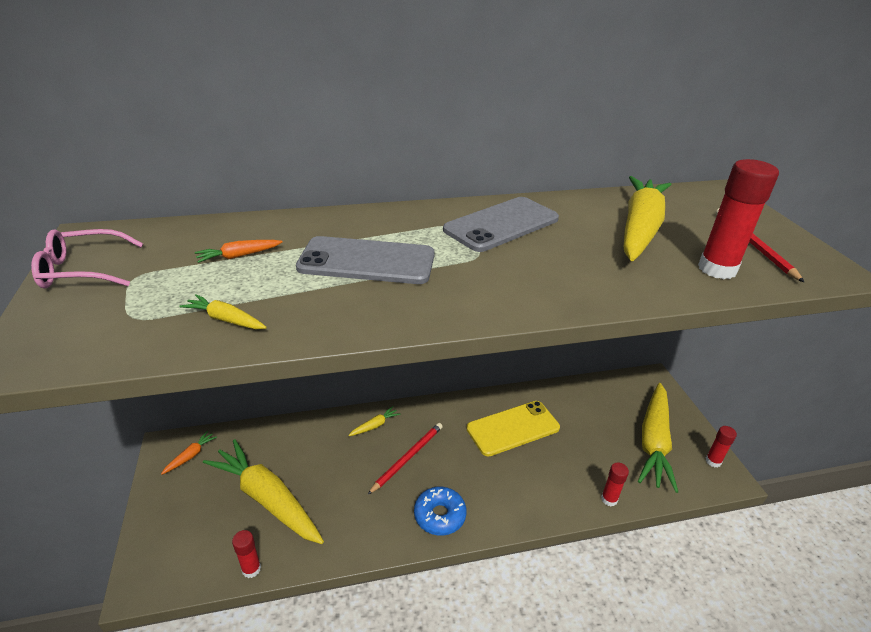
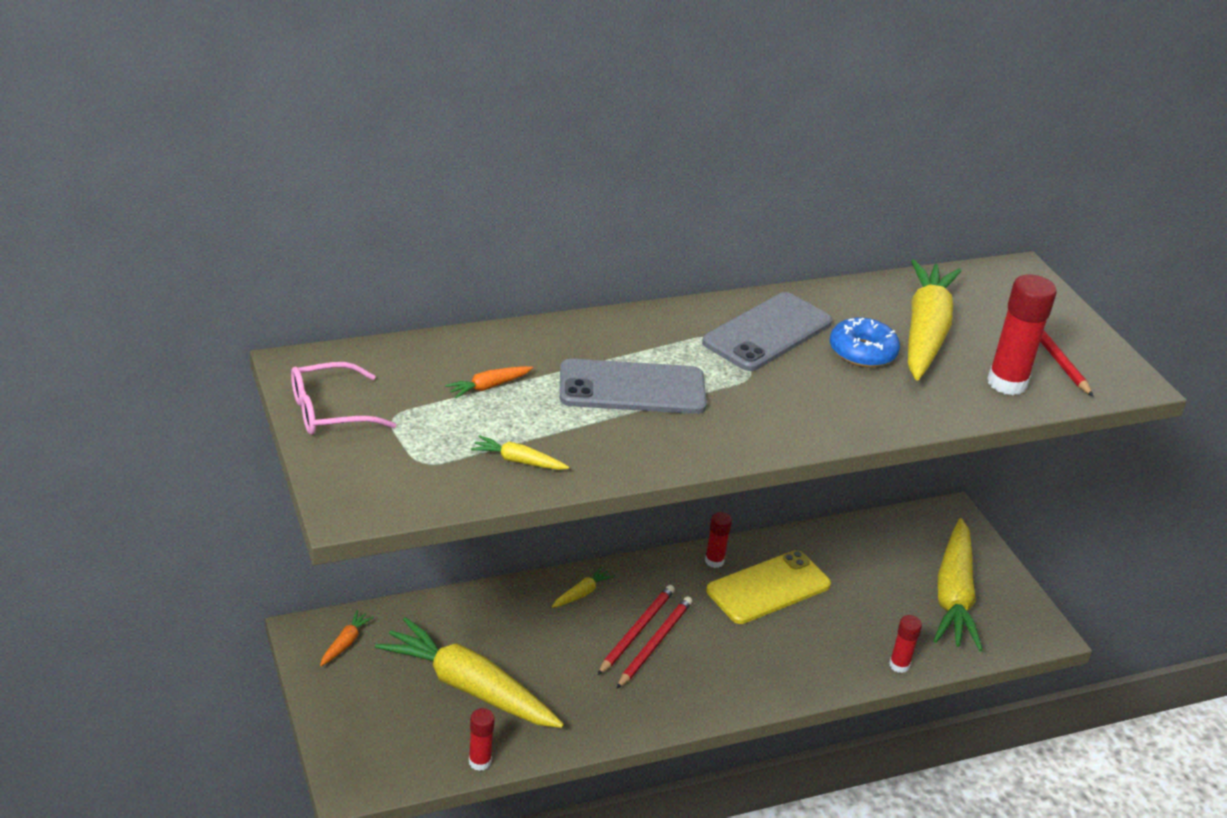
camera: 10 degrees left, 0 degrees up
(419, 469) = (655, 643): none -> red pencil
(439, 515) = (693, 694): blue donut -> blue donut (862, 352)
(713, 461) = (1028, 615): red glue stick -> red glue stick (714, 561)

